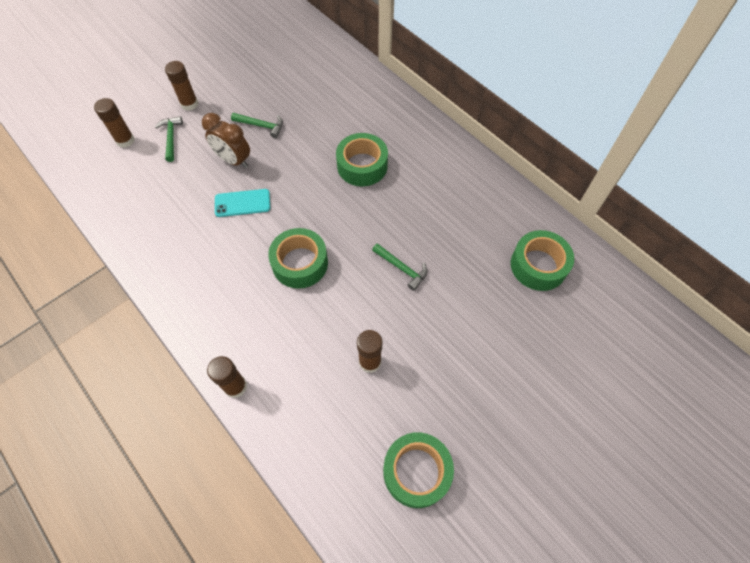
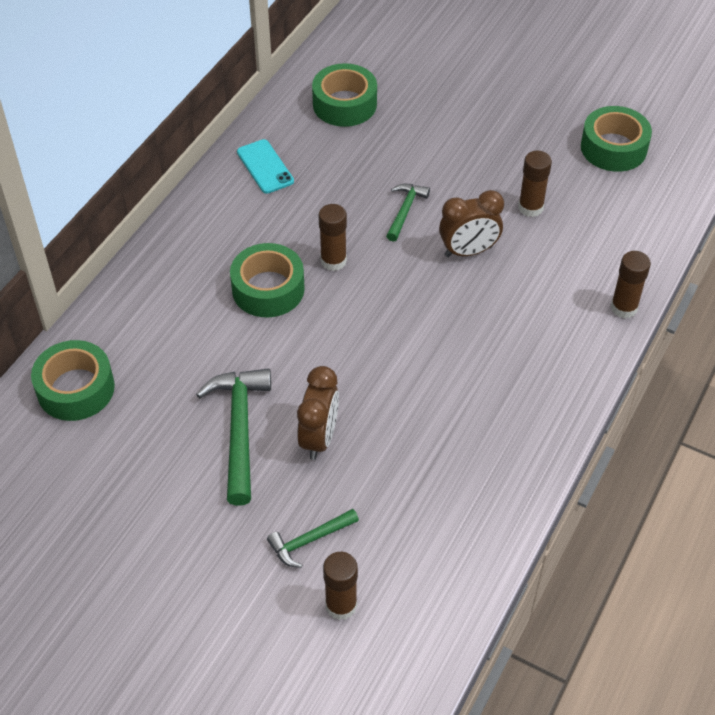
camera: 110 degrees left, 10 degrees down
(189, 104) = (229, 549): brown glue stick -> brown glue stick (333, 261)
(242, 203) = (387, 397): turquoise phone -> turquoise phone (265, 167)
(261, 126) = (239, 429): green hammer -> green hammer, size x1.77
(300, 263) = (446, 304): green tape -> green tape (75, 389)
(343, 296) = (468, 251): none -> brown clock

